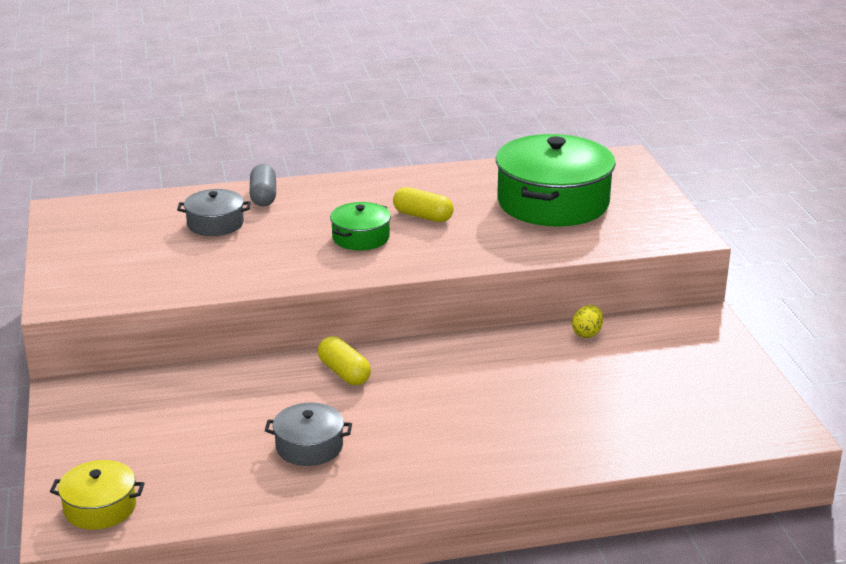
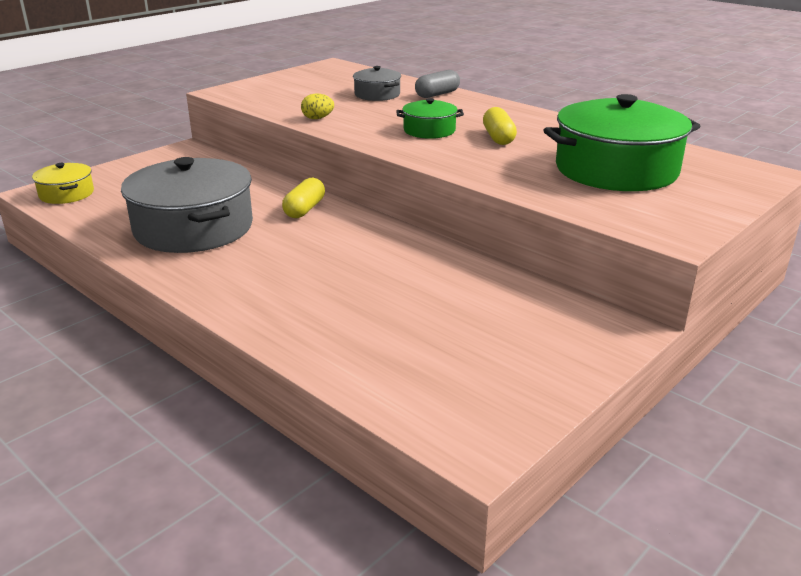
camera: 55 degrees right, 0 degrees up
(309, 446) = (193, 228): grey pot -> grey pot, size x2.05
(587, 333) = (500, 279): yellow egg -> yellow egg (317, 118)

